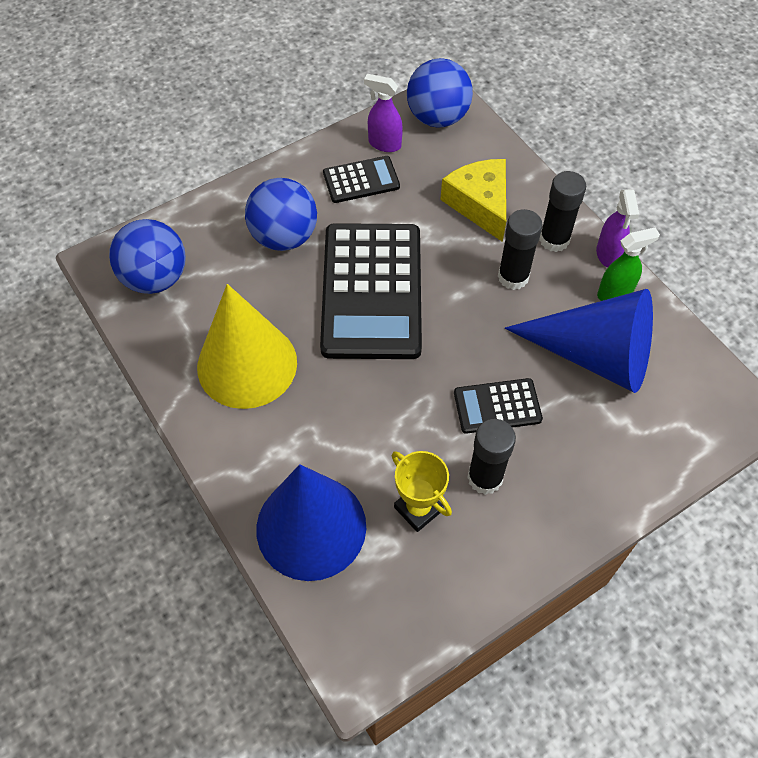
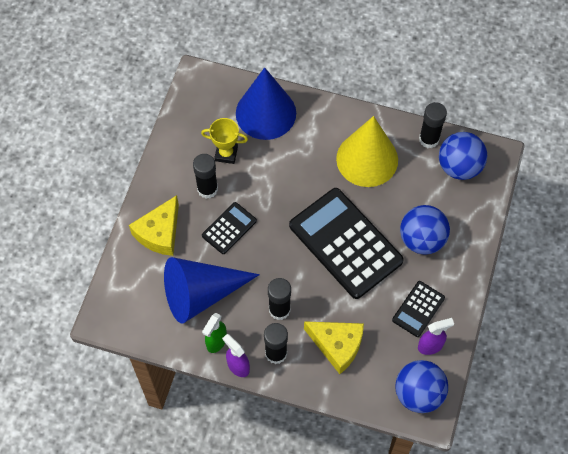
camera: 140 degrees right, 5 degrees up
(150, 332) = (429, 139): none -> black glue stick
(595, 466) = (160, 233): none -> yellow cheese

